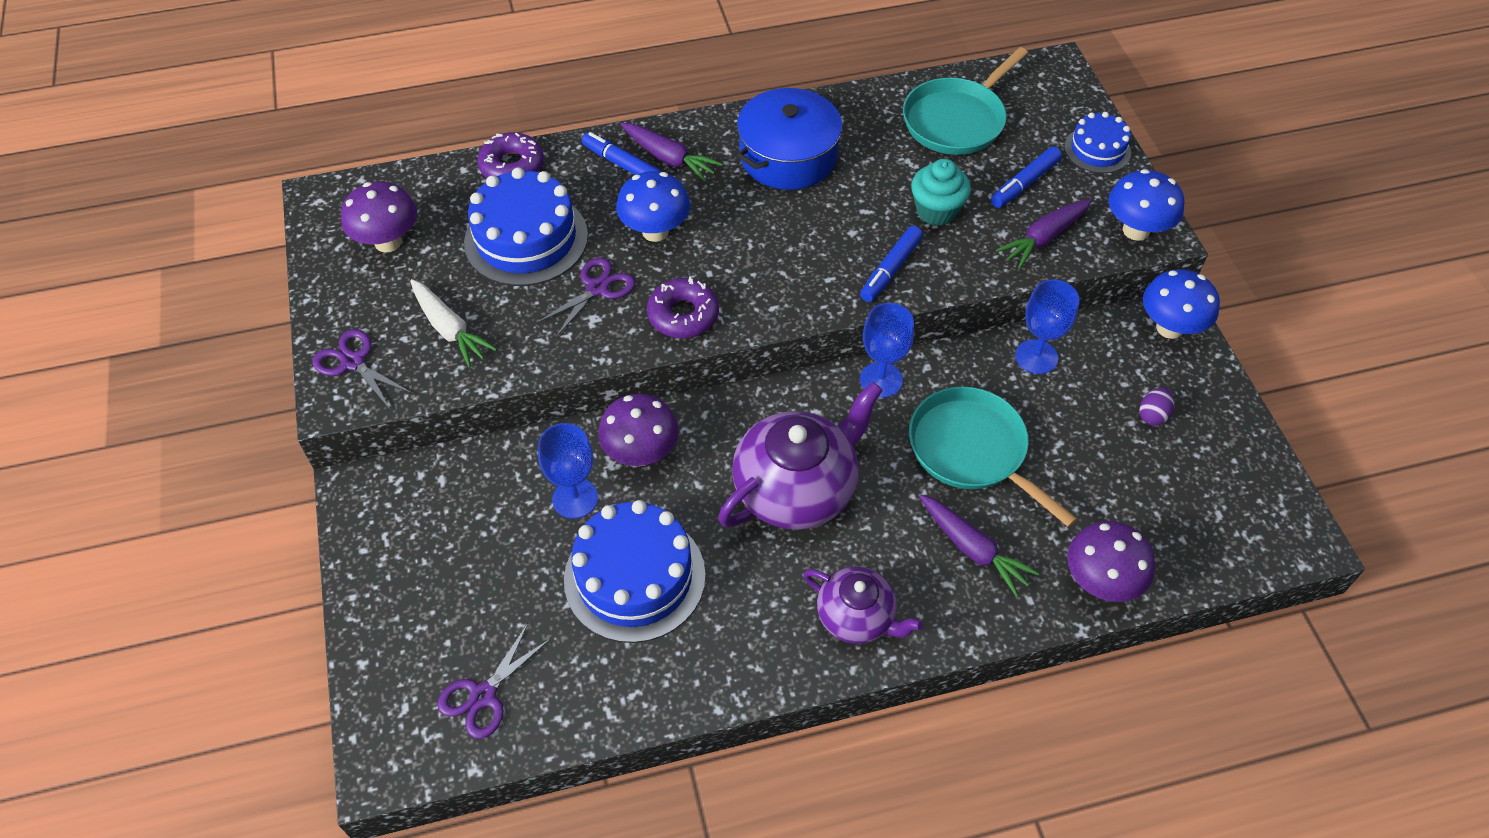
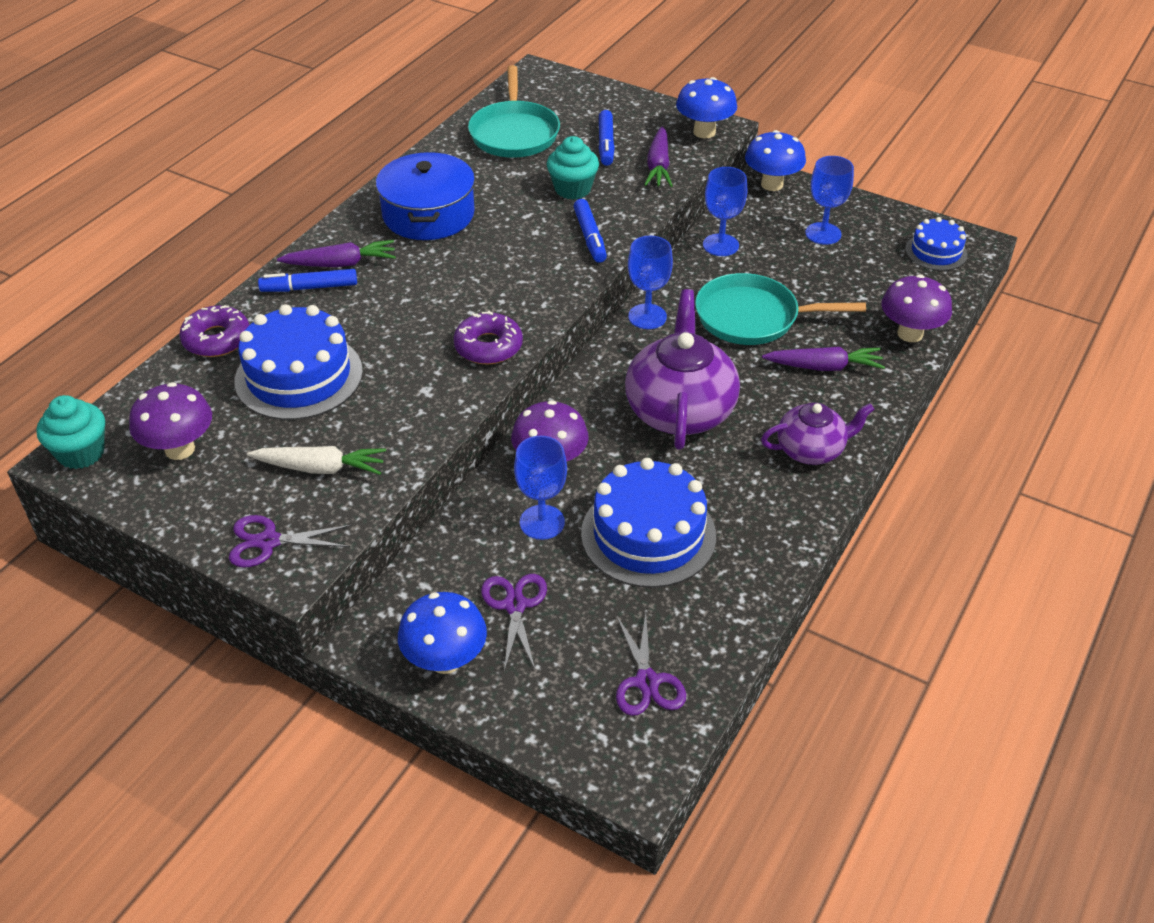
camera: 45 degrees left, 10 degrees down
(333, 199) = (81, 453): none -> turquoise cupcake
(597, 288) = (402, 371): purple scissors -> purple scissors (515, 605)
(655, 231) = (395, 312): blue mushroom -> blue mushroom (445, 660)
(1097, 150) = (624, 103): blue cake -> blue cake (936, 252)
(1152, 415) = (823, 233): purple egg -> blue goblet

